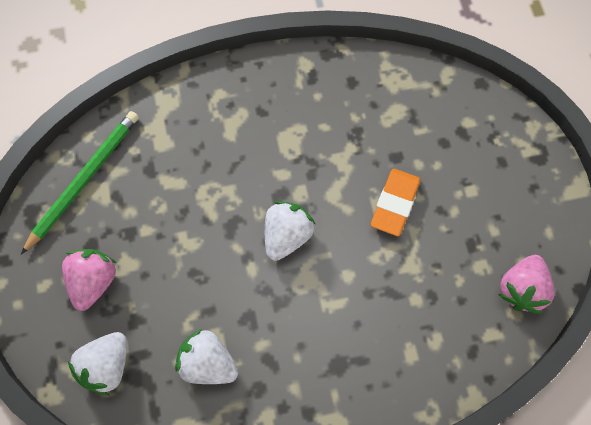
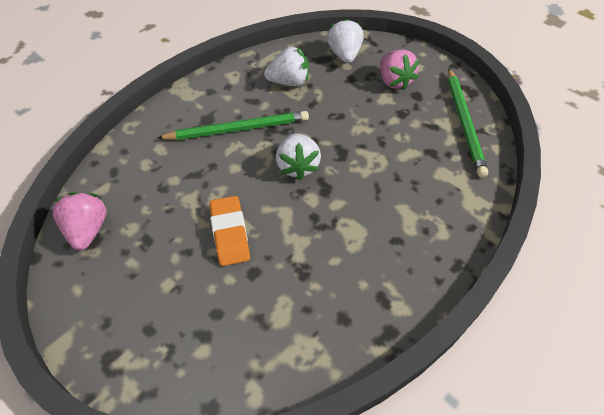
camera: 145 degrees right, 15 degrees down
(313, 326) = (238, 129): none -> green pencil

